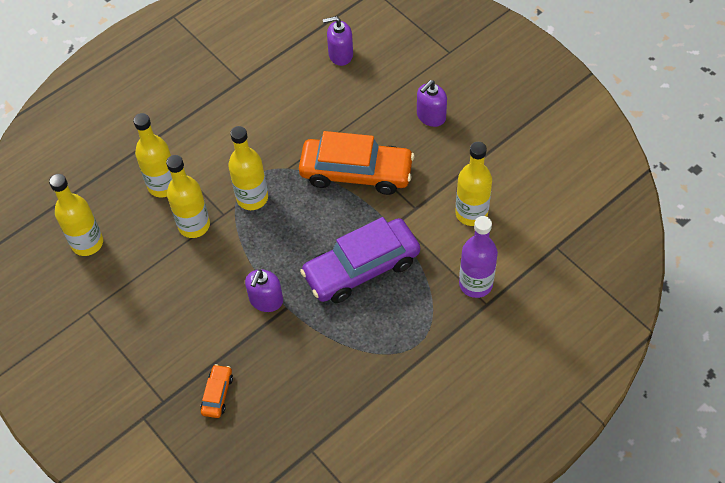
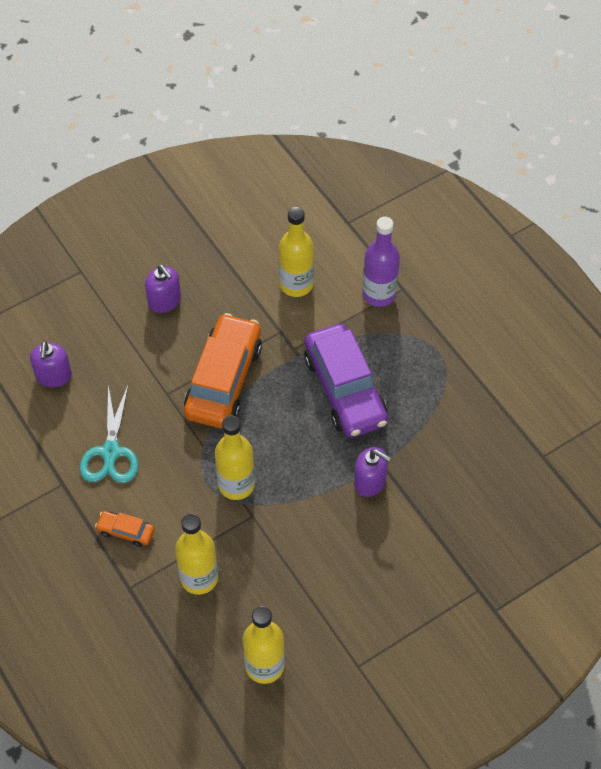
camera: 85 degrees left, 0 degrees up
(194, 225) = (261, 547): yellow bottle -> none
(217, 394) = (475, 536): orange car -> orange car (126, 531)
(273, 106) = (111, 452): none -> turquoise scissors

